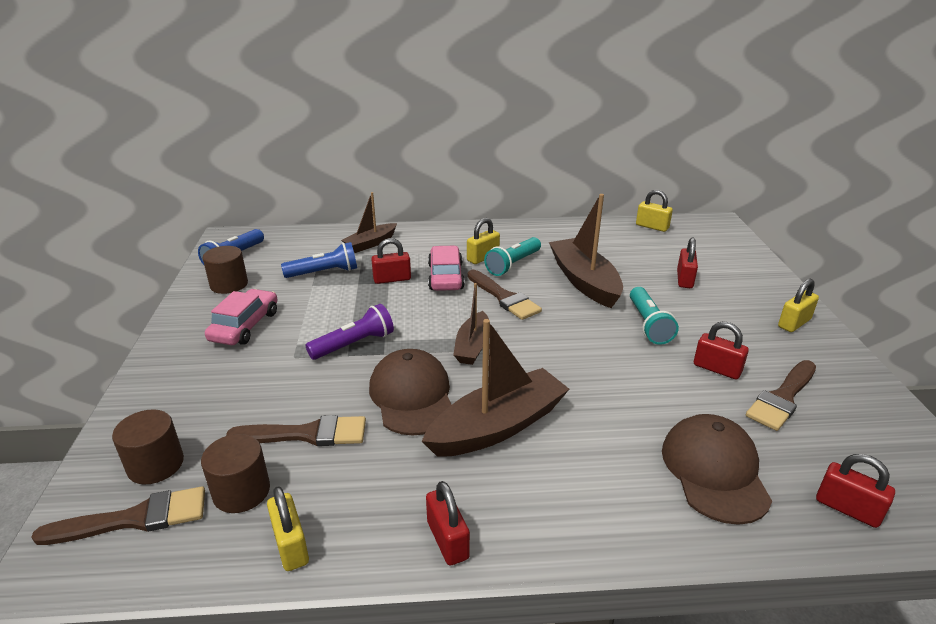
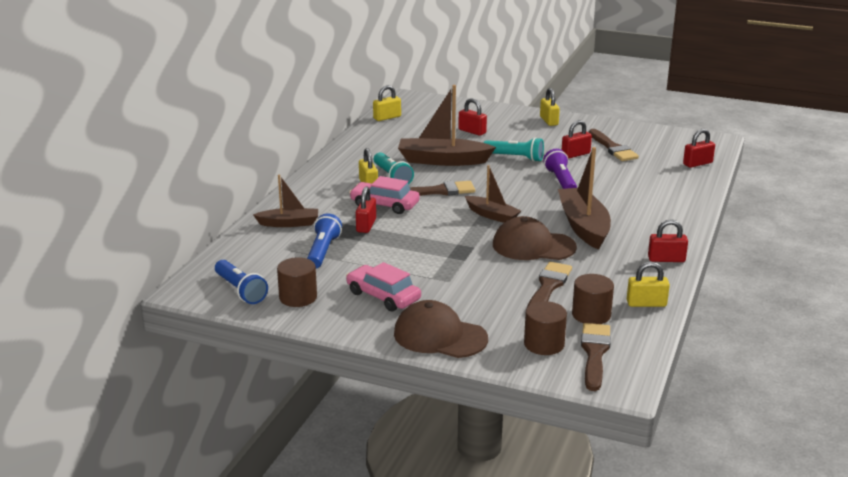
camera: 65 degrees left, 5 degrees down
(354, 344) = (452, 255): purple flashlight -> purple flashlight (560, 181)
(370, 243) = (289, 223): brown boat -> brown boat turned 75 degrees counterclockwise
(714, 471) = (656, 182): brown cap -> brown cap (440, 336)

